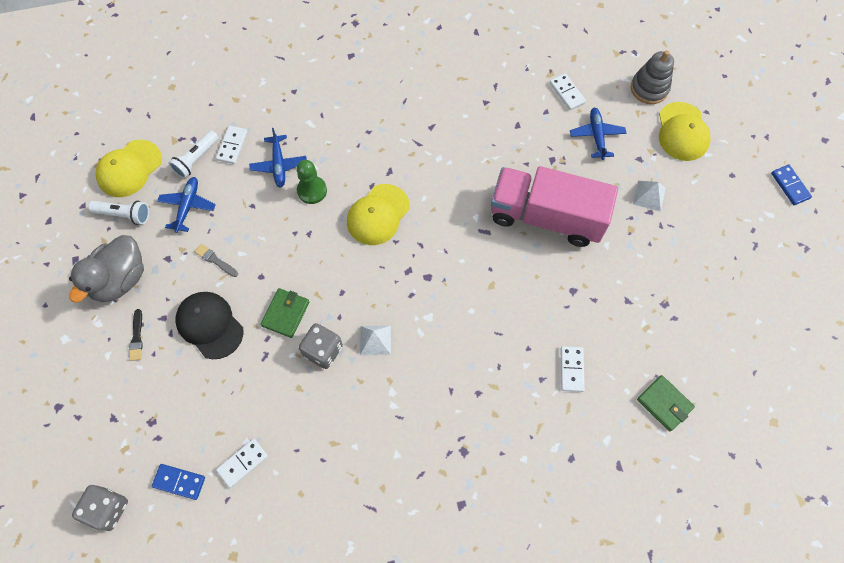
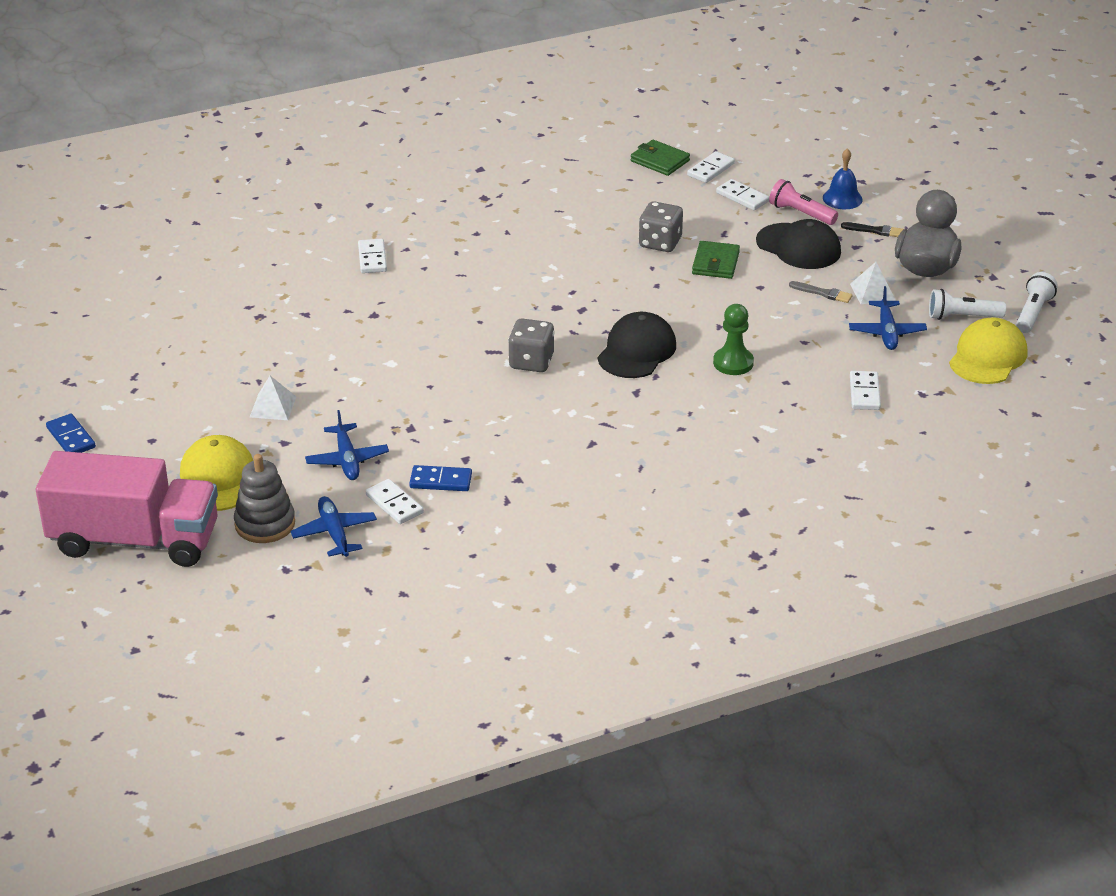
camera: 170 degrees right, 30 degrees down
(108, 509) = (827, 134): grey dice -> grey dice (531, 362)
(137, 337) = (875, 231): black brush -> black brush turned 120 degrees clockwise
(142, 392) = (842, 198): none -> blue bell
(179, 482) = (768, 154): blue domino -> blue domino (441, 481)
(188, 374) = (801, 213): none -> pink flashlight
(196, 159) = (905, 375): white flashlight -> white flashlight (1033, 313)
(229, 410) = (742, 197): none -> white domino
(279, 165) = (790, 382): blue plane -> blue plane (334, 533)
(375, 340) = (603, 255): white pyramid -> white pyramid (872, 292)
(378, 215) = (636, 351): yellow cap -> black cap
(546, 217) = (413, 372): pink truck -> pink truck (134, 540)
(664, 403) = (266, 246): green wallet -> green wallet (660, 161)

